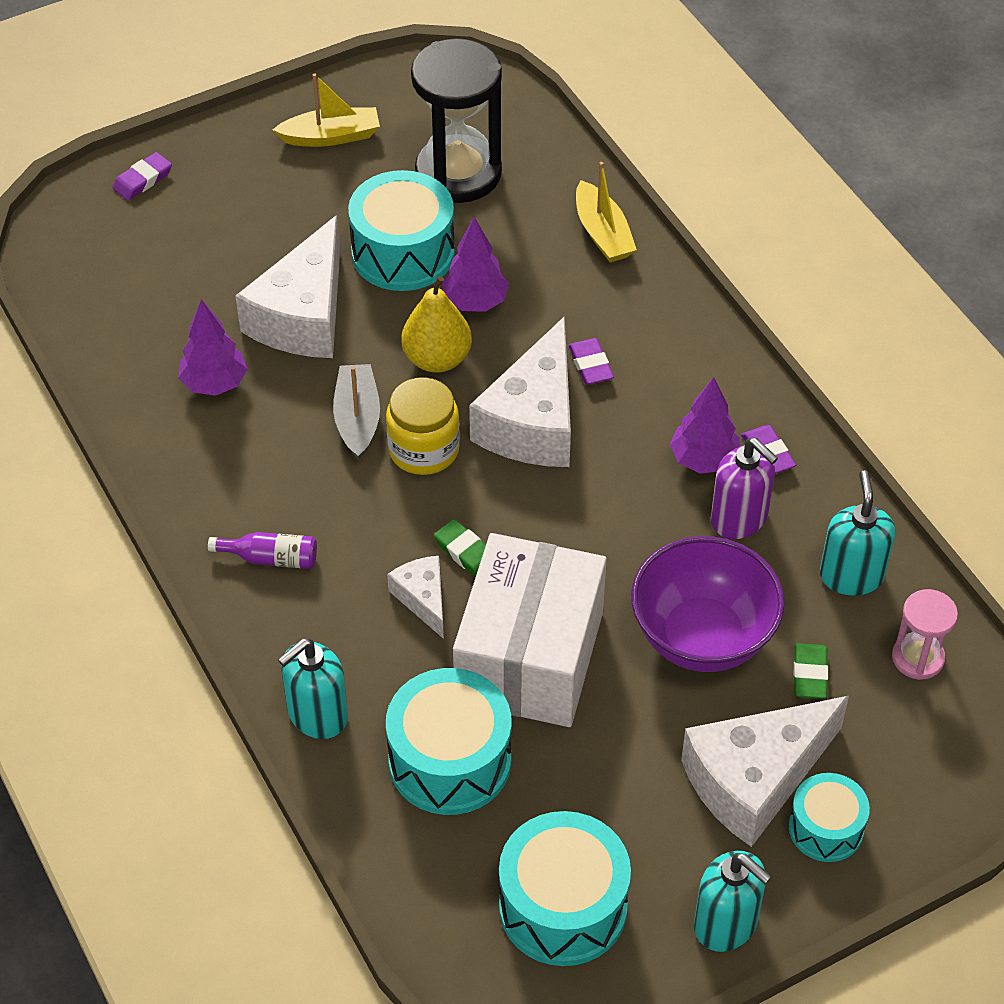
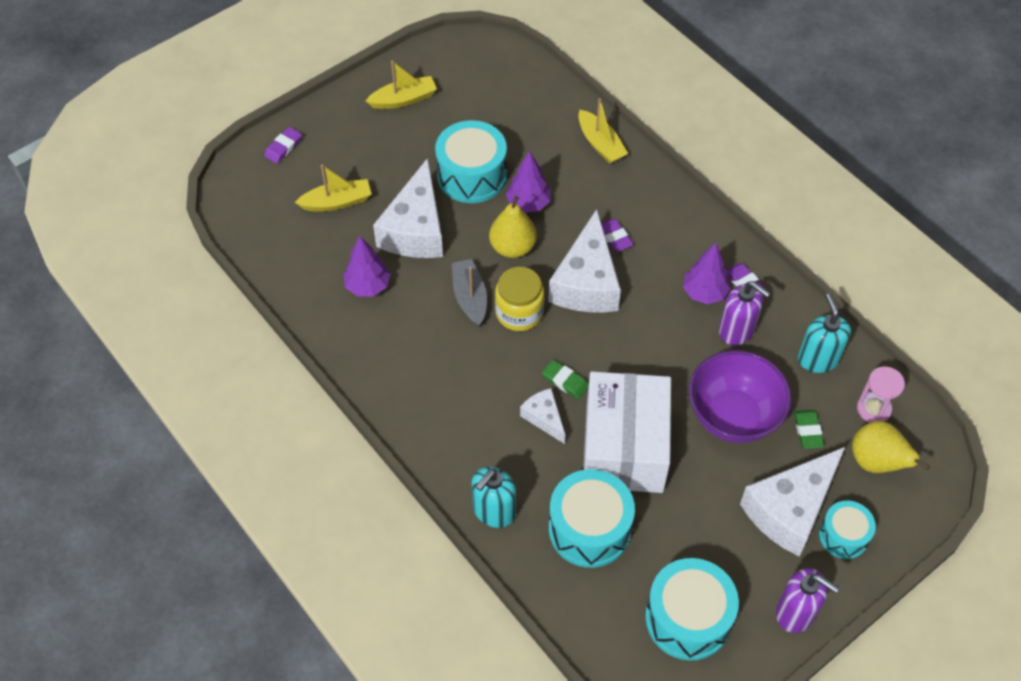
camera: 10 degrees left, 5 degrees up
(200, 264) = (337, 202): none -> yellow boat
(271, 558) = (436, 405): purple bottle -> none
(458, 173) = (495, 114): black hourglass -> none
(726, 924) = (796, 612): turquoise soap dispenser -> purple soap dispenser
(902, 733) = (876, 462): none -> yellow pear

